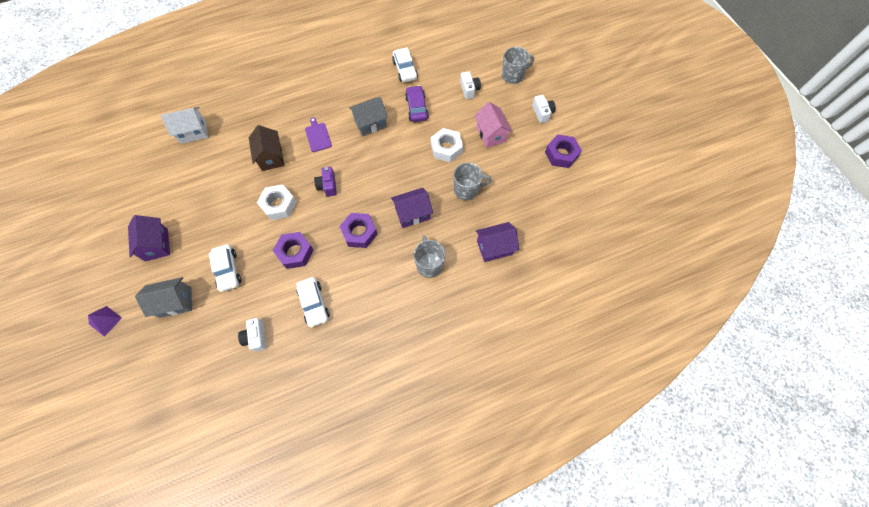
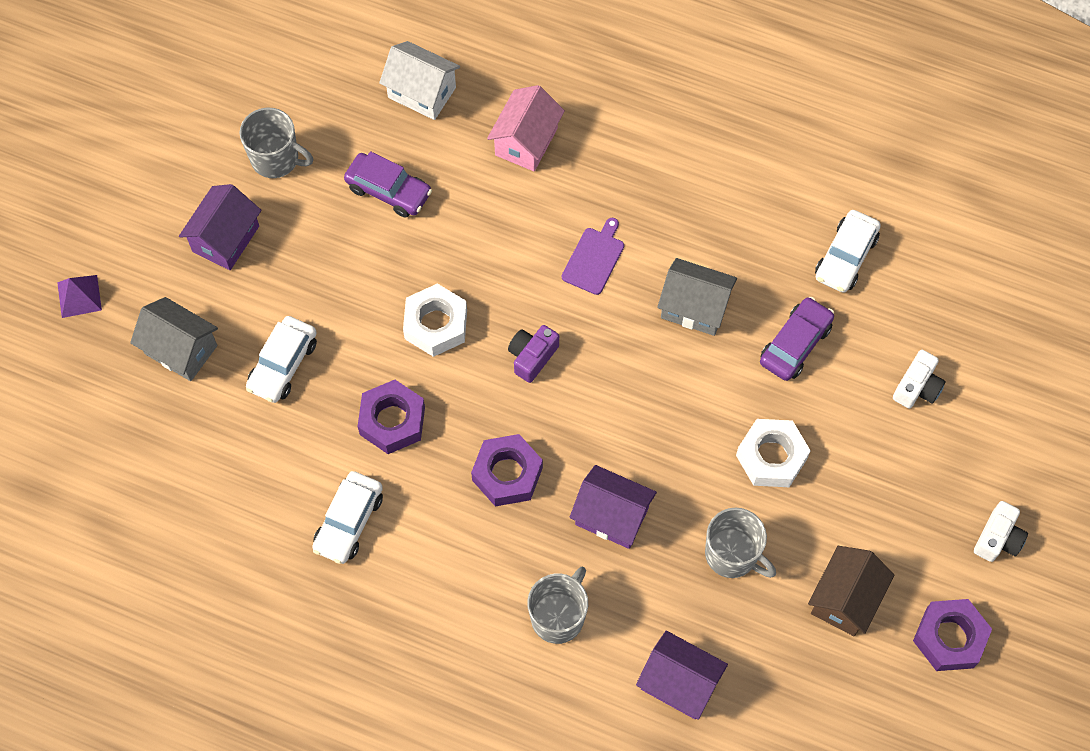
camera: 45 degrees right, 0 degrees up
(212, 174) = (389, 190): none -> purple car
(256, 337) = (236, 497): white camera -> none
(271, 157) = (494, 234): brown house -> brown house (845, 599)
(491, 134) = (869, 497): pink house -> pink house (526, 141)
(513, 75) = (1022, 427): grey mug -> grey mug (276, 159)

